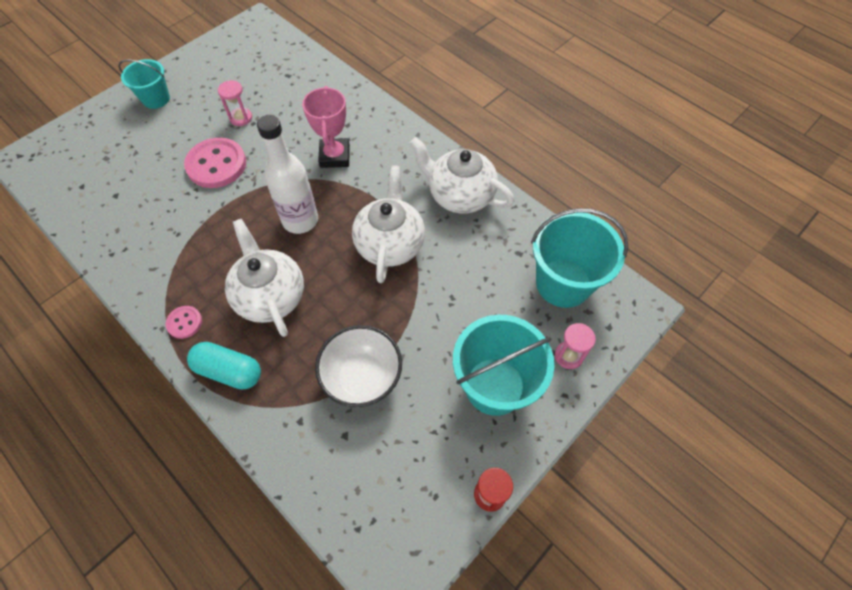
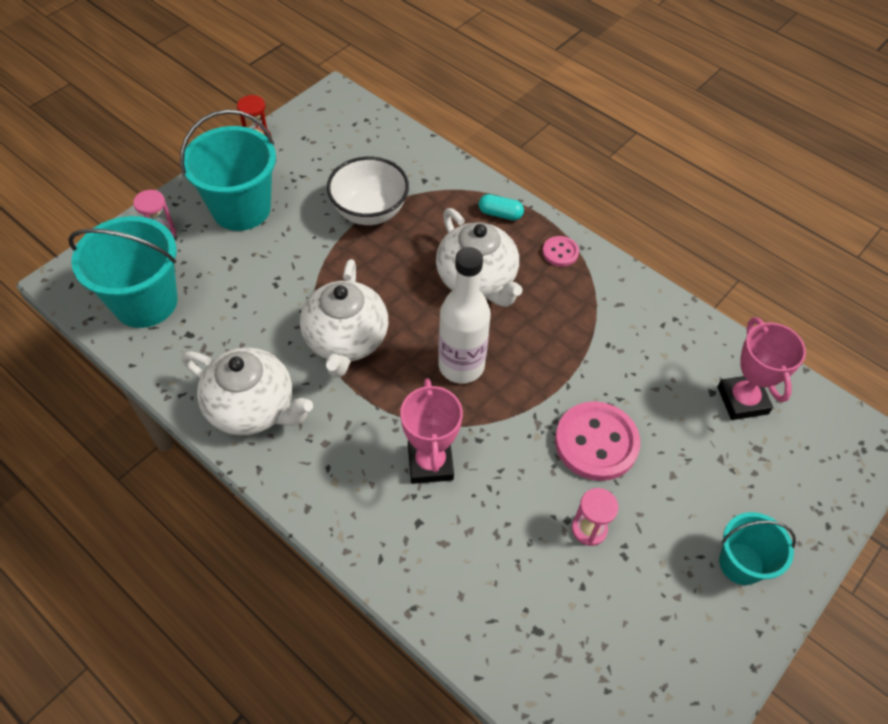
camera: 175 degrees right, 5 degrees down
(96, 188) = (742, 400): none -> pink trophy
(229, 371) = (500, 214): turquoise capsule -> turquoise capsule, size x0.63

